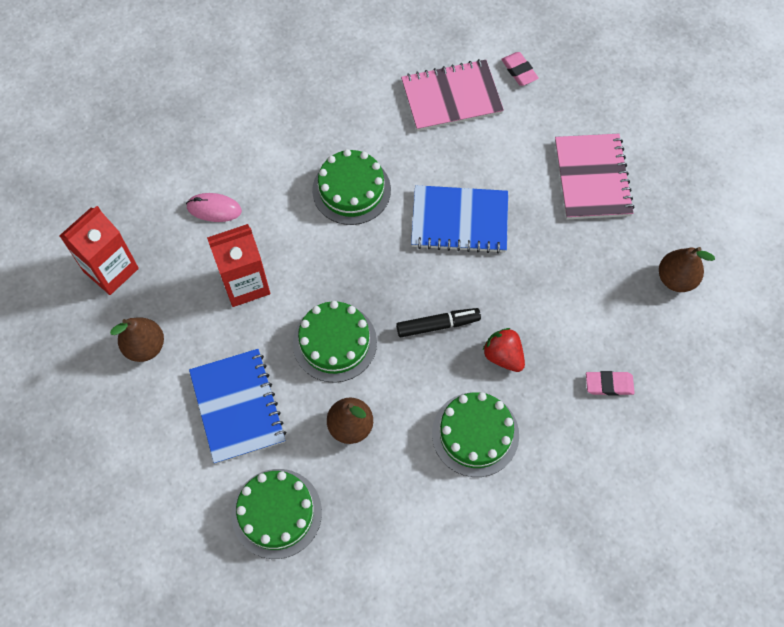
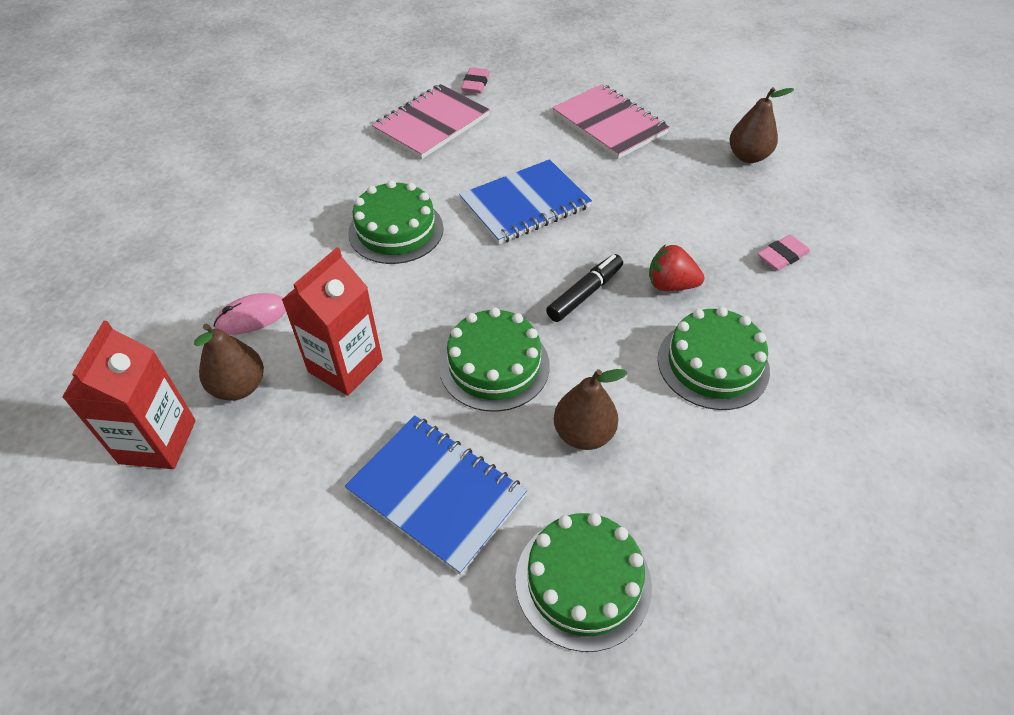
camera: 35 degrees left, 15 degrees down
(145, 346) = (264, 499): brown pear -> brown pear (239, 387)
(519, 71) = (475, 84): pink eraser -> pink eraser turned 75 degrees clockwise

